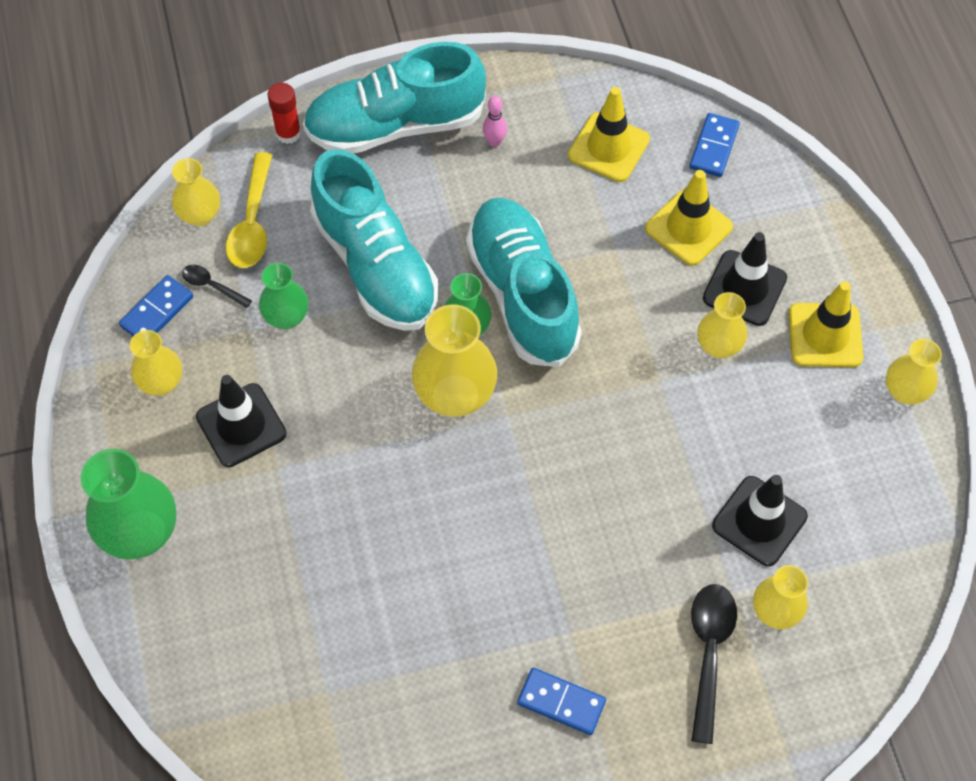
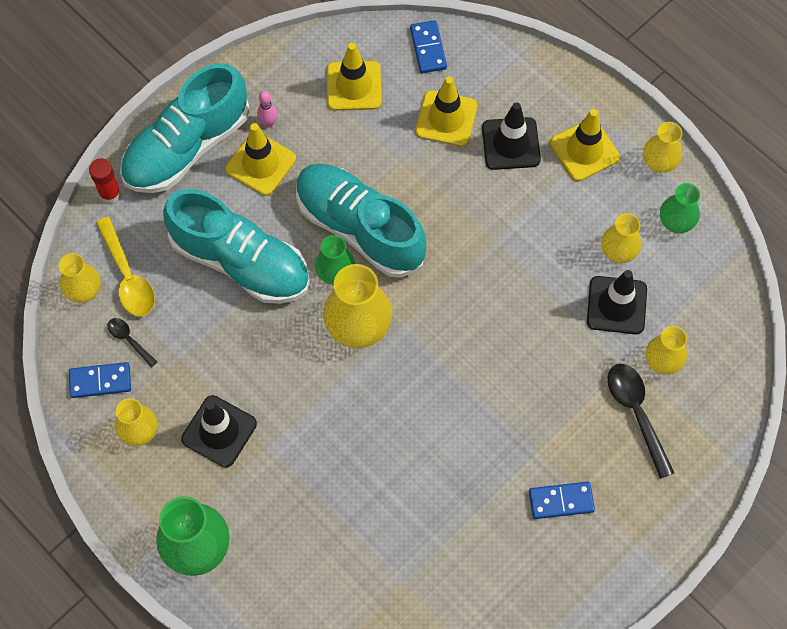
camera: 30 degrees left, 5 degrees up
(157, 311) = (100, 381): blue domino -> blue domino turned 75 degrees clockwise
(212, 286) = (129, 340): black spoon -> black spoon turned 45 degrees clockwise
(286, 317) = (200, 334): green vase -> green vase (675, 223)
(460, 178) = (260, 164): none -> yellow traffic cone
(718, 346) = (517, 195): yellow vase -> yellow vase (618, 252)

